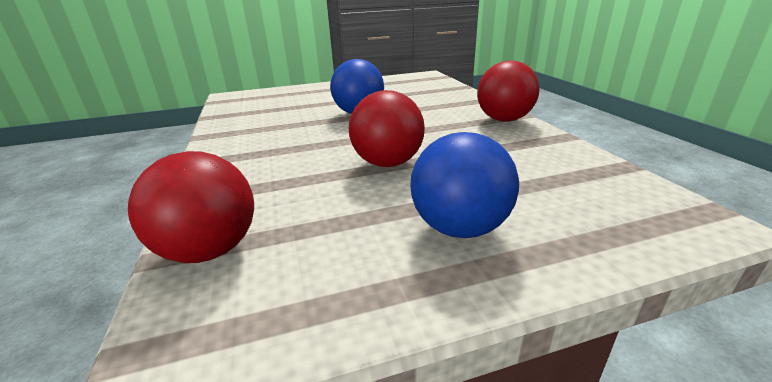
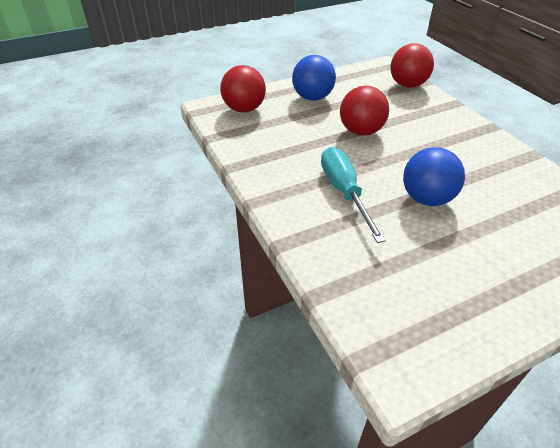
camera: 170 degrees right, 15 degrees up
(434, 117) = (344, 192): none -> turquoise screwdriver
(504, 120) = (277, 190): red ball -> red ball (244, 109)

